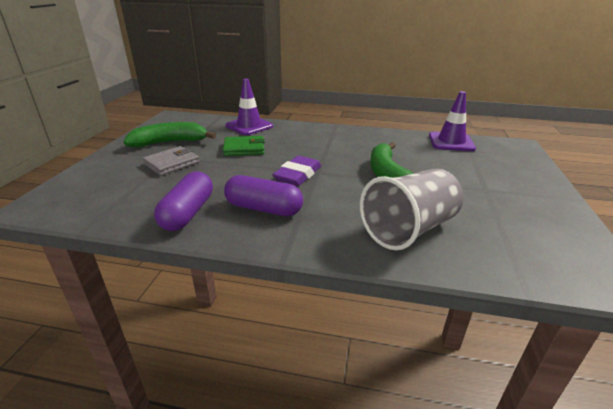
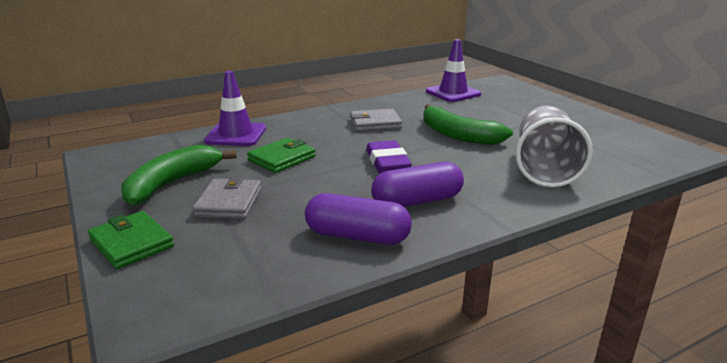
camera: 40 degrees left, 5 degrees down
(99, 166) = (132, 243): none -> green wallet
(188, 213) = (357, 236): purple capsule -> purple capsule turned 45 degrees counterclockwise
(343, 146) = (375, 123): none -> grey wallet

